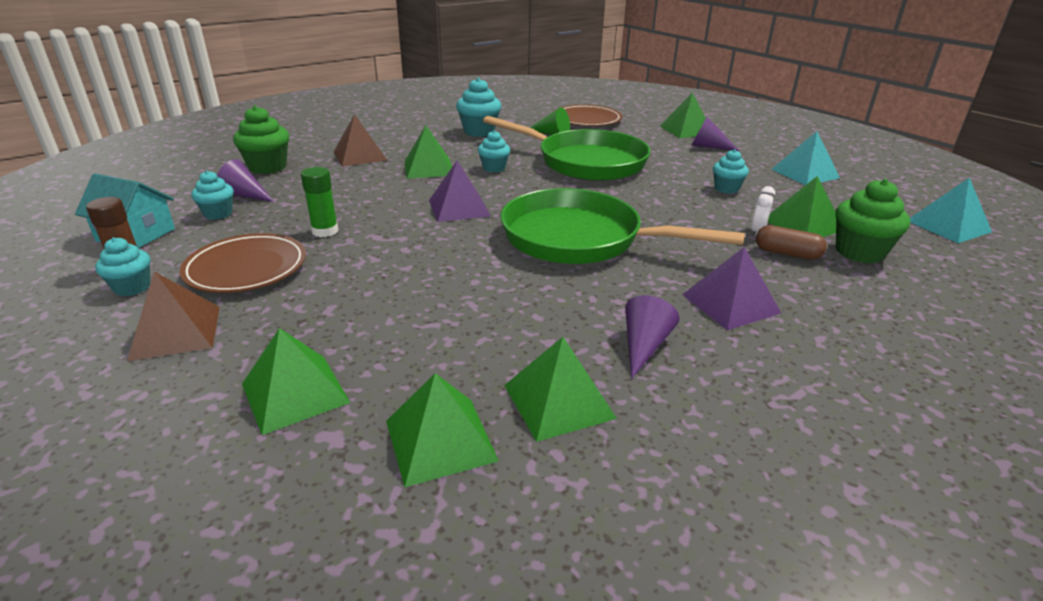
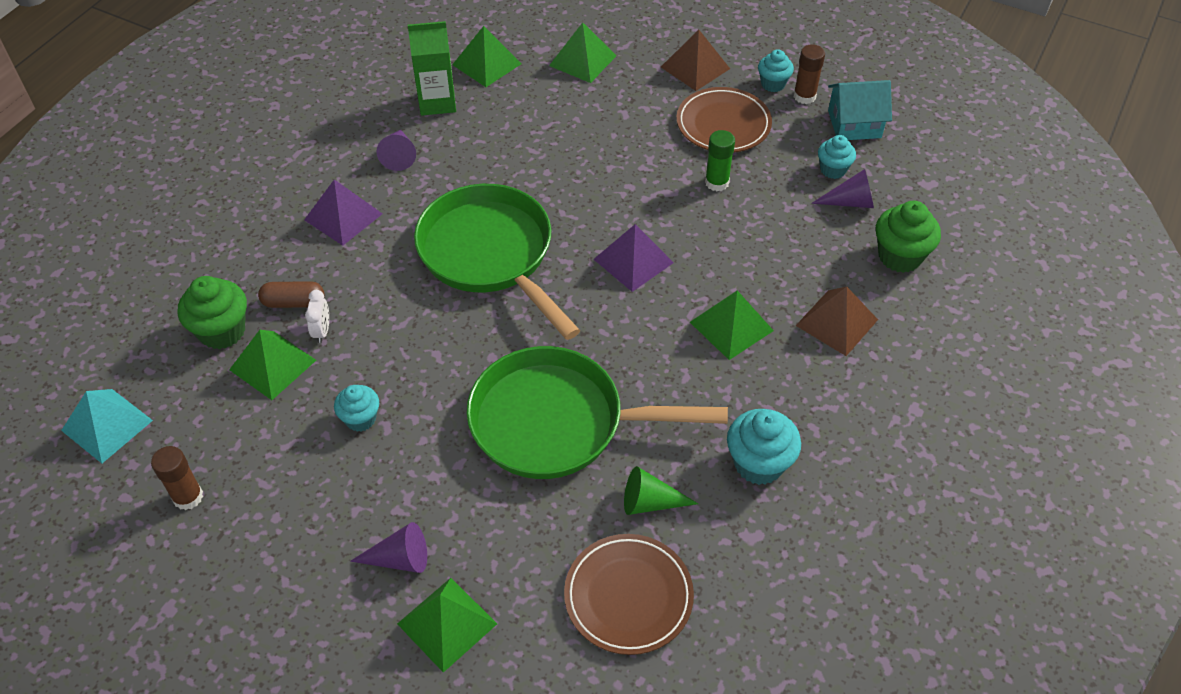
camera: 155 degrees right, 20 degrees up
(494, 168) = (658, 357): turquoise cupcake -> none
(558, 401) = (437, 102): green pyramid -> green carton
(580, 239) = (490, 255): green pan -> green pan turned 120 degrees counterclockwise
(805, 173) = (255, 512): turquoise pyramid -> none
(857, 186) = (188, 497): none -> brown glue stick

